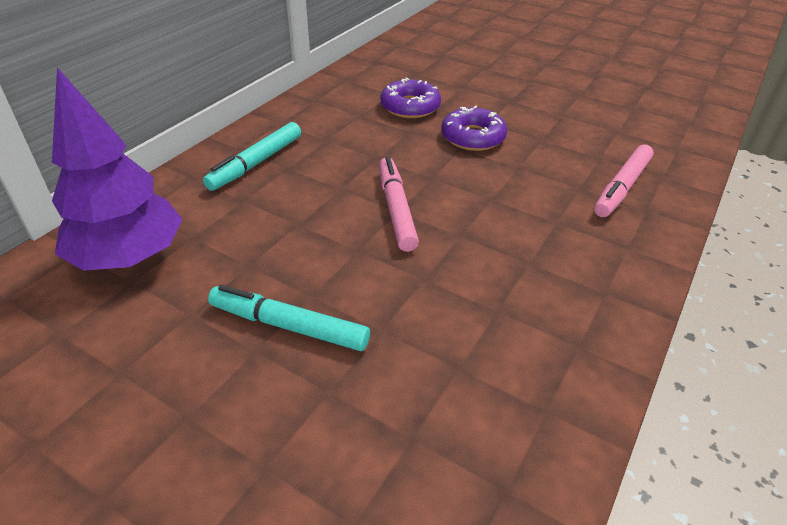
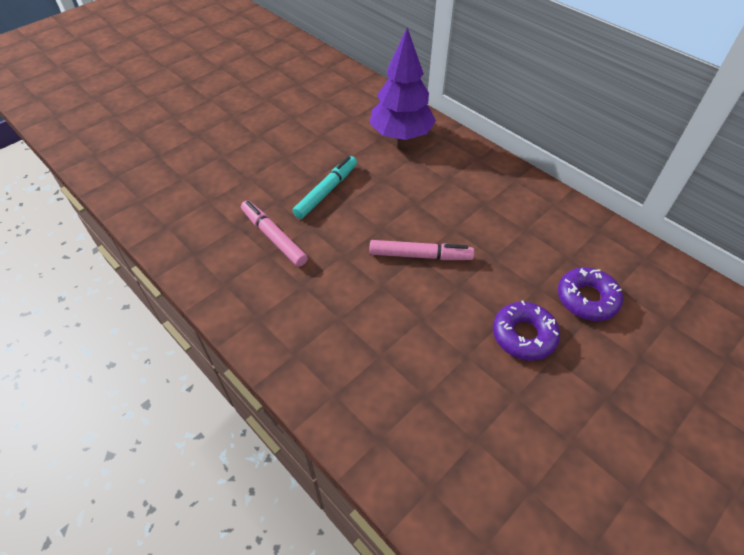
camera: 105 degrees right, 10 degrees up
(256, 163) = (493, 188): turquoise marker -> none
(622, 187) = (418, 434): pink marker -> pink marker (273, 237)

